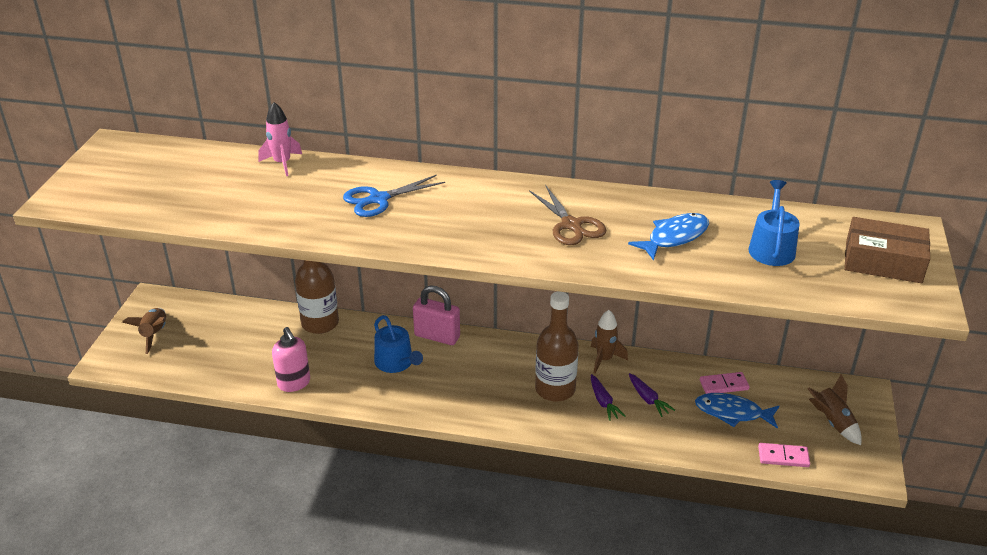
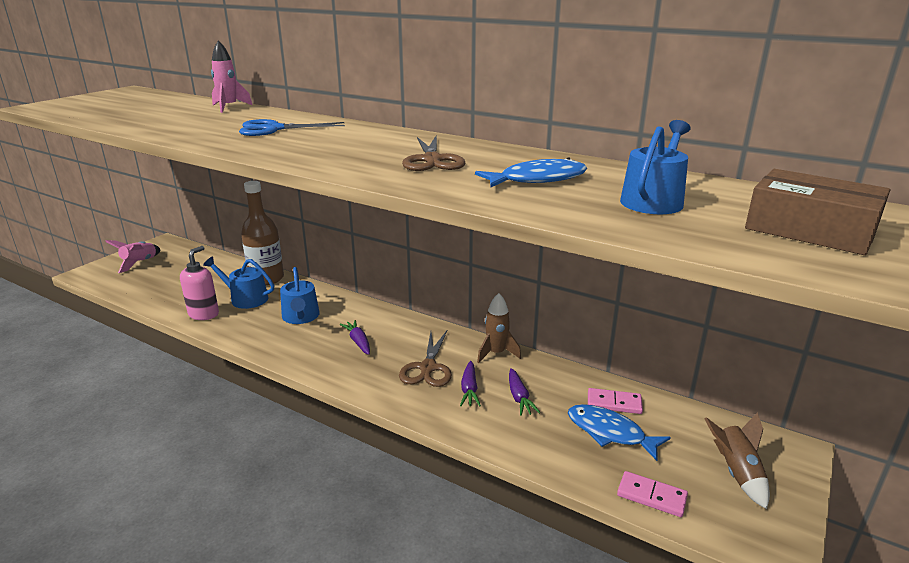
camera: 20 degrees right, 10 degrees down
(154, 334) = (140, 263): brown rocket -> pink rocket
(294, 383) = (204, 314): pink soap dispenser -> pink soap dispenser turned 150 degrees counterclockwise
(320, 354) = (245, 298): none -> blue watering can
(437, 336) = (353, 305): pink padlock -> none
(473, 377) = (358, 342): none -> purple carrot
(555, 389) = (428, 368): brown bottle -> brown scissors

